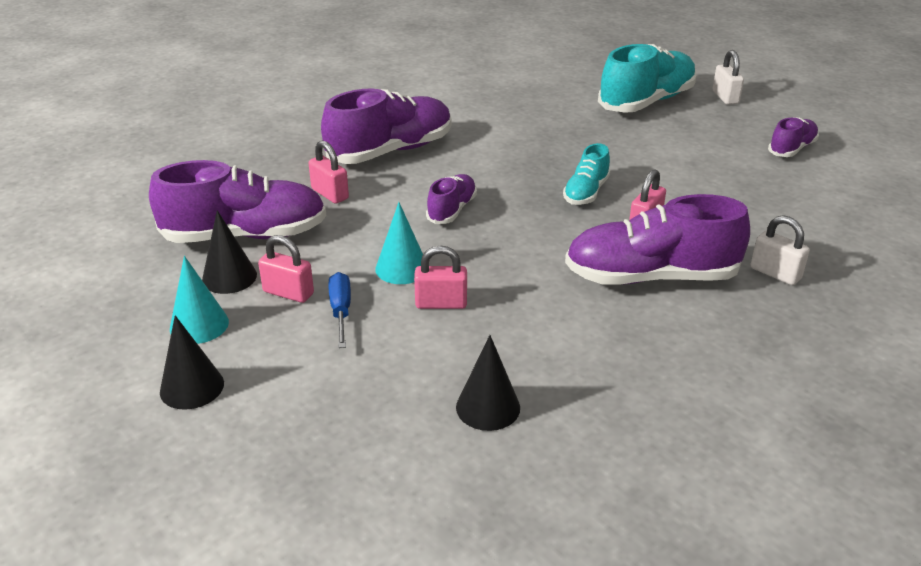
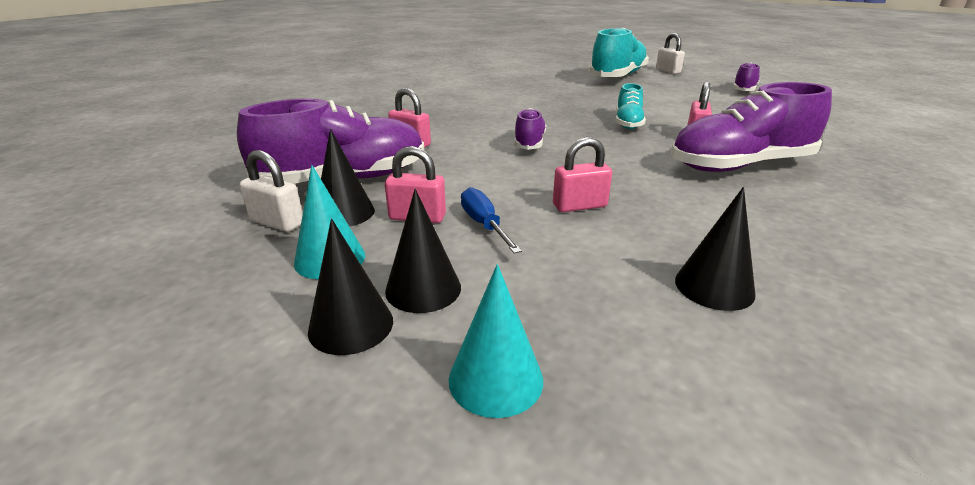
camera: 15 degrees left, 5 degrees down
(257, 366) = (423, 289): none -> black cone
(390, 151) = (446, 115): purple shoe -> none
(402, 268) = (518, 185): turquoise cone -> turquoise cone (495, 379)
(775, 273) = (829, 152): white padlock -> white padlock (277, 222)

